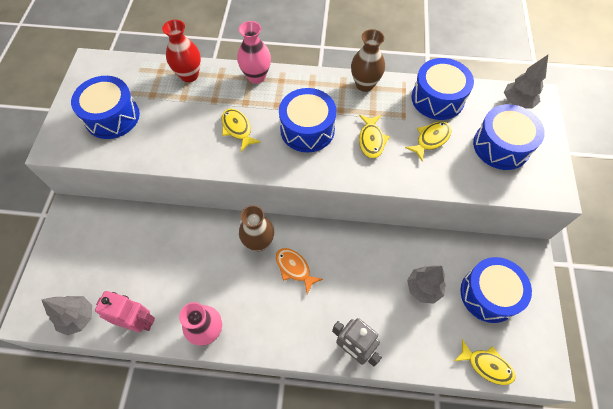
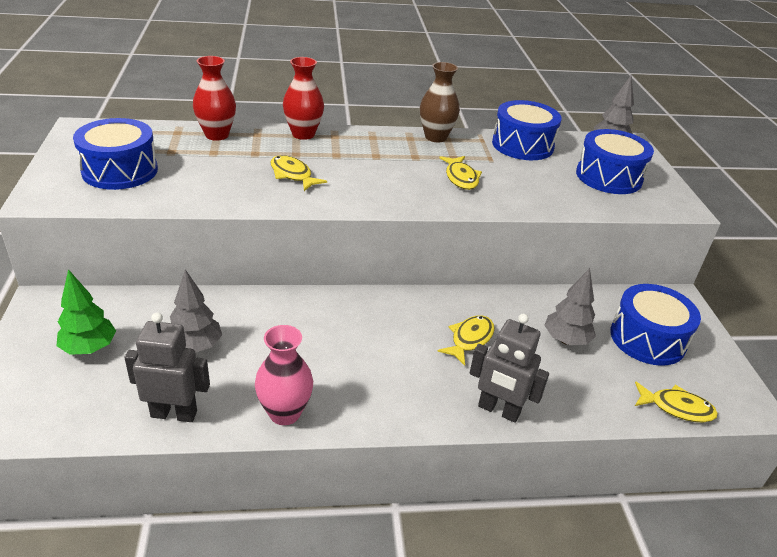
camera: 15 degrees left, 25 degrees down
(78, 318) = (73, 419): grey tree -> grey tree (195, 347)
(94, 257) = (89, 348): none -> green tree
(139, 321) = (174, 413): pink robot -> grey robot
(256, 76) = (303, 134): pink vase -> red vase
(259, 242) = (334, 313): brown vase -> none
(294, 268) = (391, 335): orange fish -> none
(307, 129) = (380, 172): blue drum -> none
(430, 139) = (529, 175): yellow fish -> yellow fish (469, 339)

